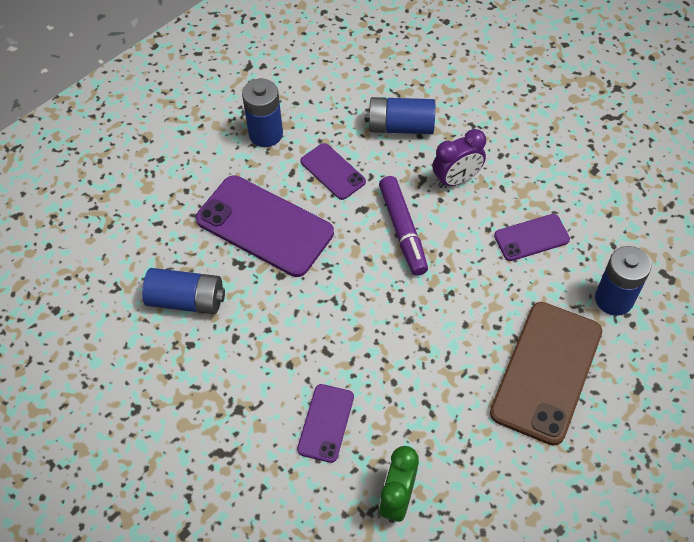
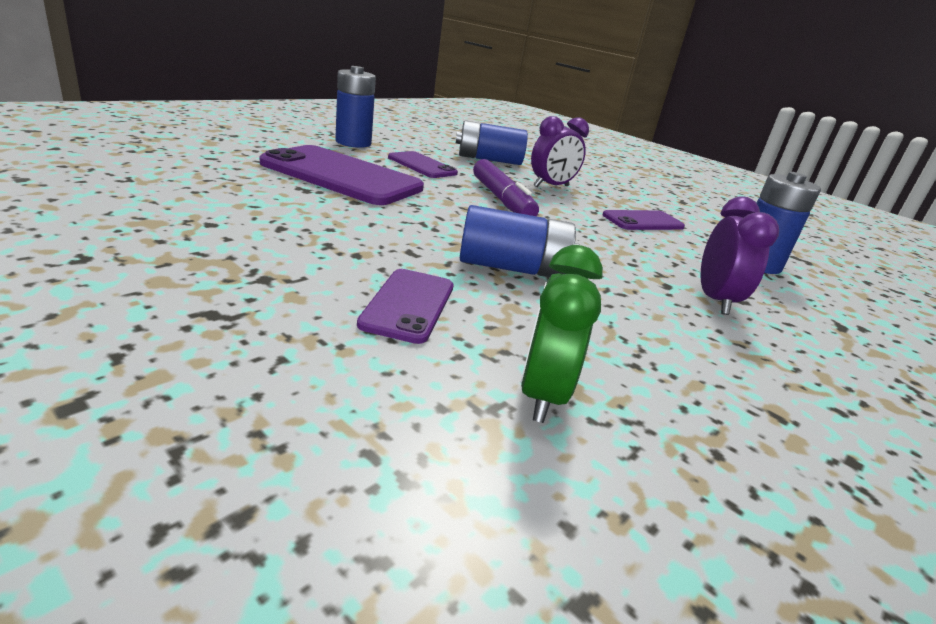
camera: 10 degrees left, 30 degrees down
(186, 300) = (222, 197): blue battery -> blue battery (512, 268)
(546, 372) = (715, 301): brown phone -> purple clock

